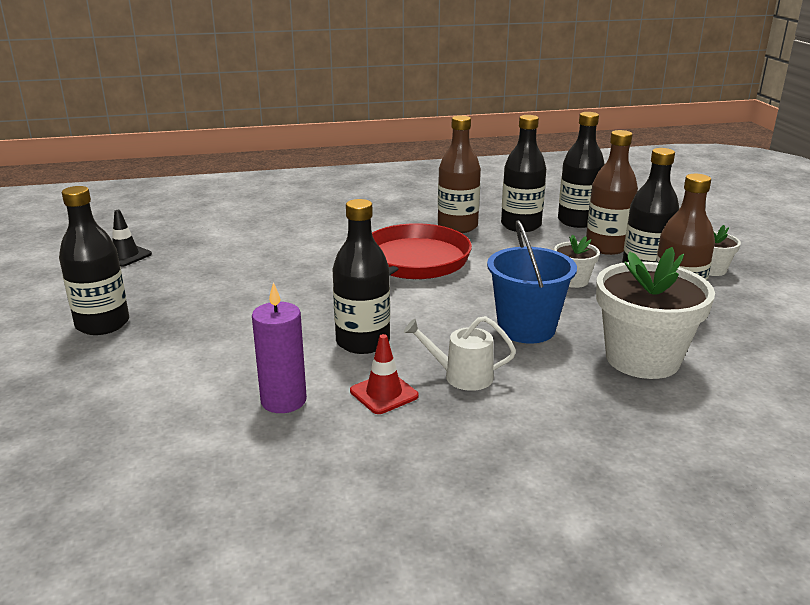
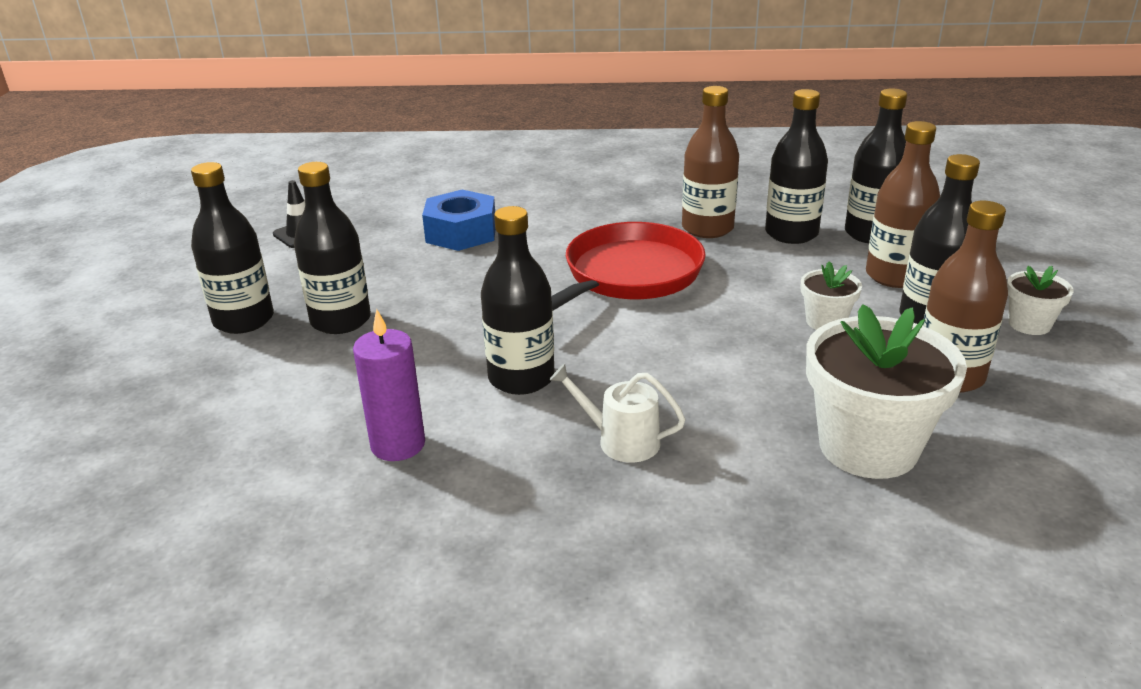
camera: 15 degrees right, 5 degrees up
(190, 316) = (341, 320): none -> black bottle
(264, 244) = (461, 232): none -> blue nut
(384, 393) = (516, 451): red traffic cone -> none
(526, 329) = (732, 384): blue bucket -> none

